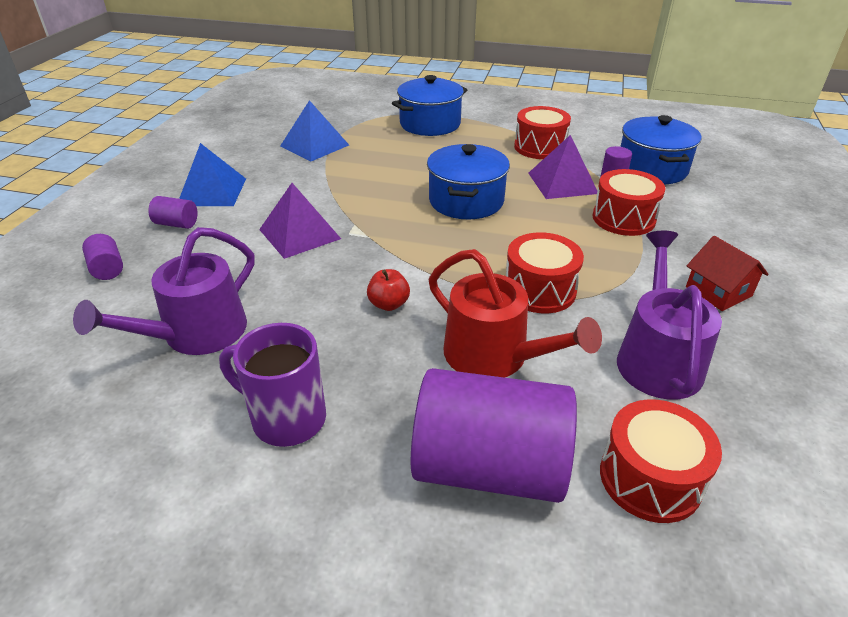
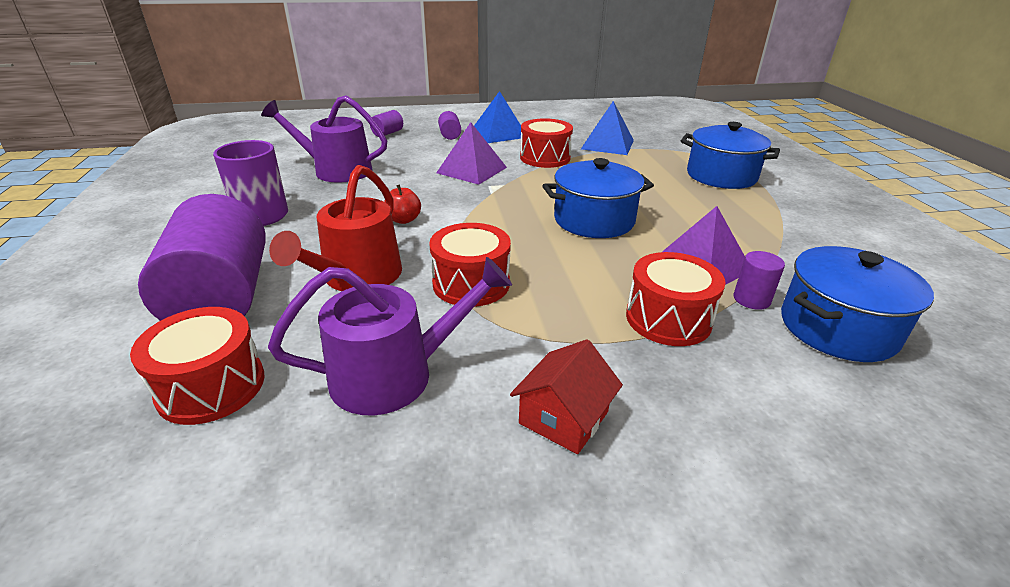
camera: 65 degrees right, 5 degrees down
(540, 147) = (766, 239): red drum -> red drum (545, 158)

